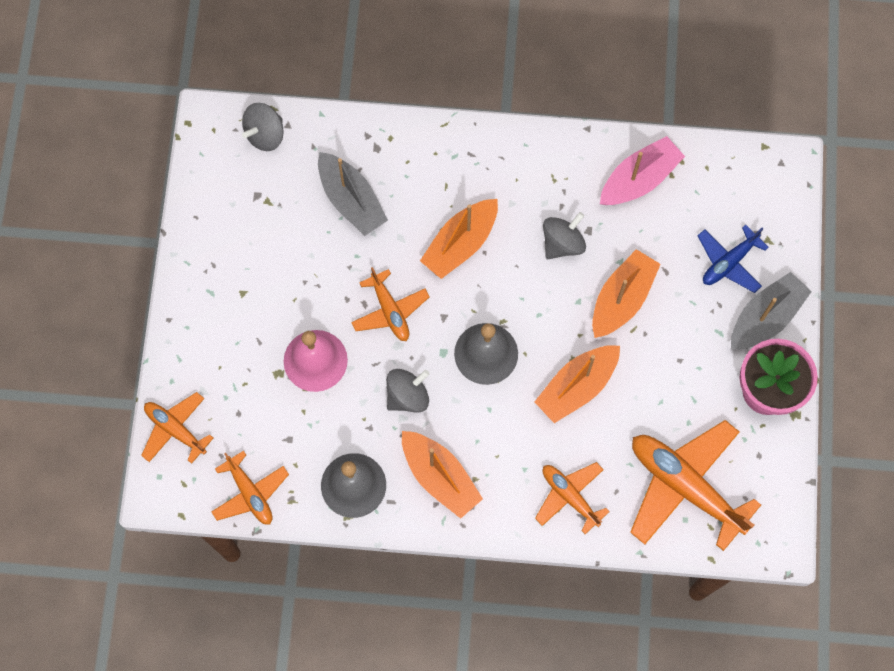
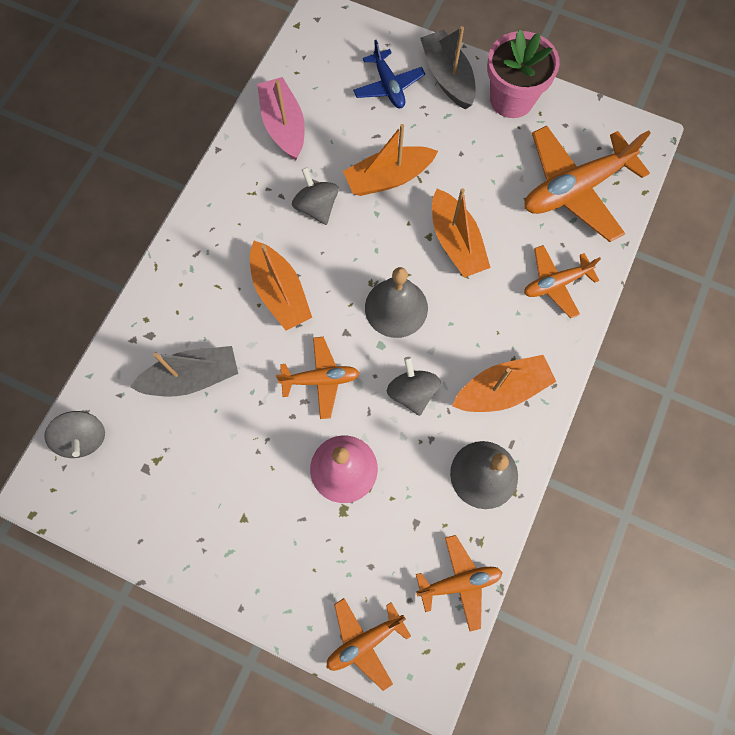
camera: 70 degrees left, 0 degrees up
(622, 299) = (388, 178): orange boat -> orange boat turned 75 degrees counterclockwise

